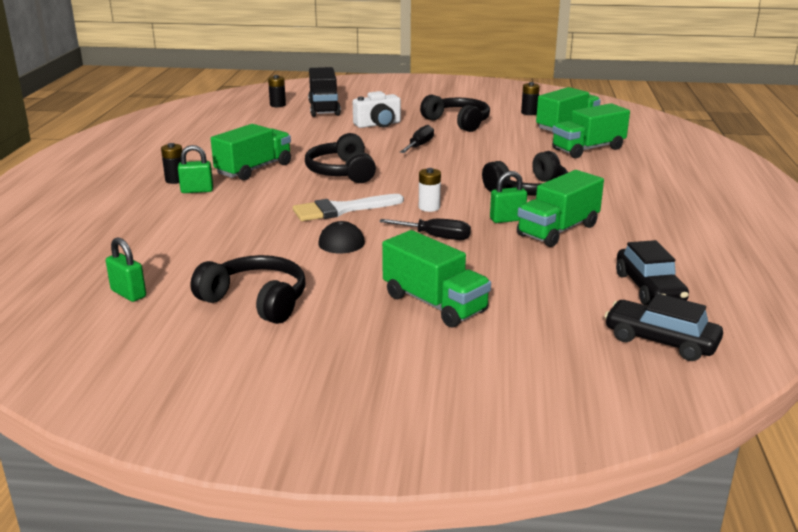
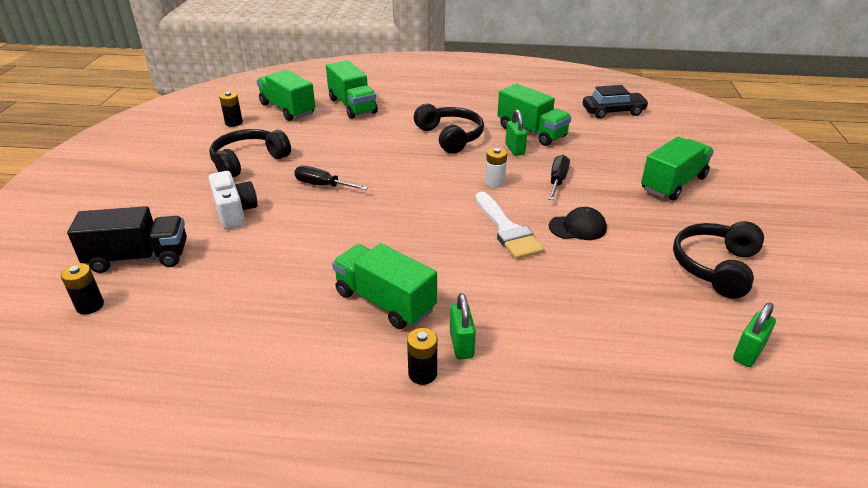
camera: 90 degrees left, 10 degrees up
(341, 172) = (400, 233): black headphones -> none
(660, 341) = (678, 116): black car -> none

